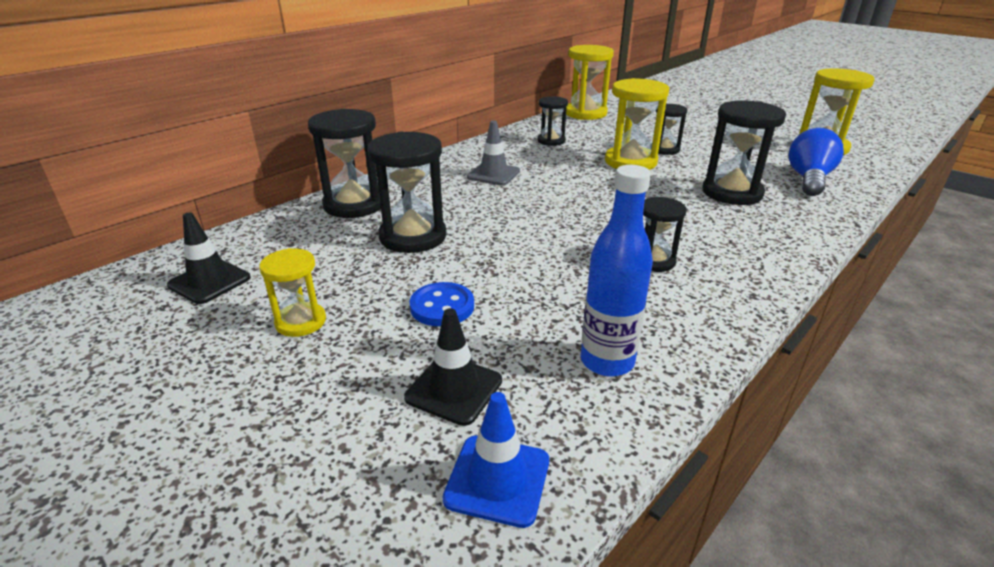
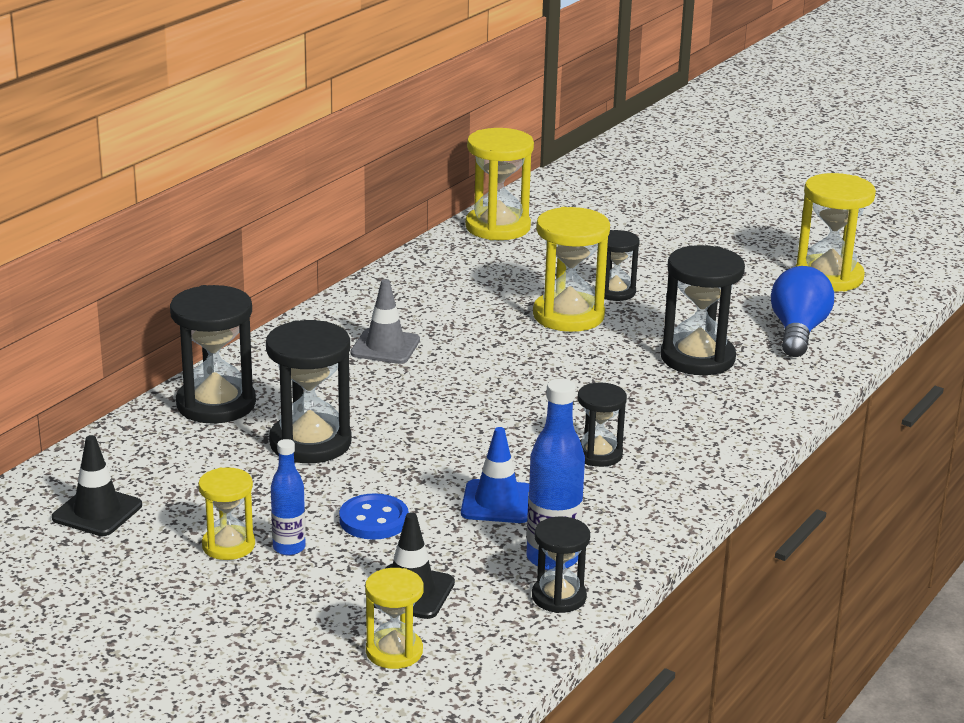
camera: 10 degrees left, 5 degrees down
(354, 328) = (289, 548): none -> blue bottle
(412, 470) = (394, 651): none -> yellow hourglass
(497, 480) = (467, 652): blue traffic cone -> blue traffic cone (497, 502)
(551, 141) = (454, 284): black hourglass -> black hourglass (559, 597)

